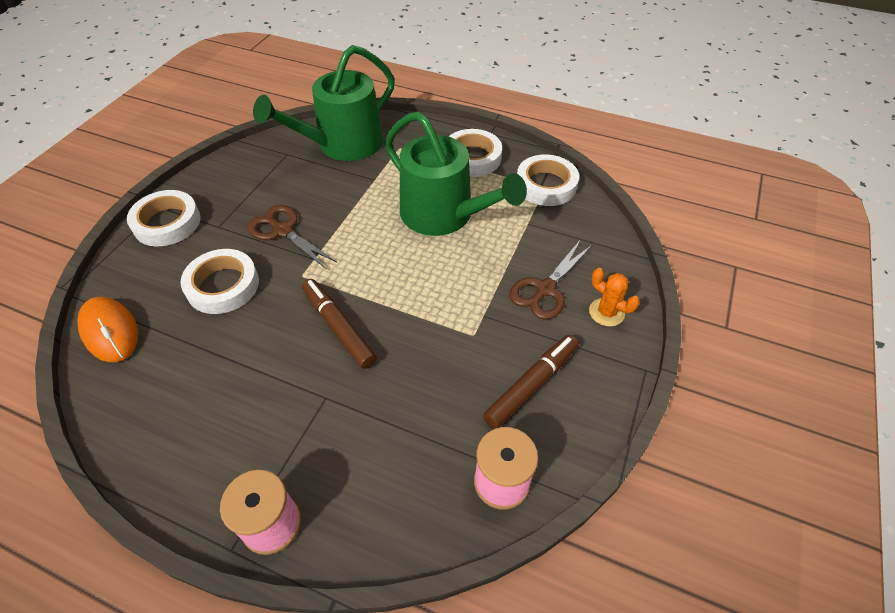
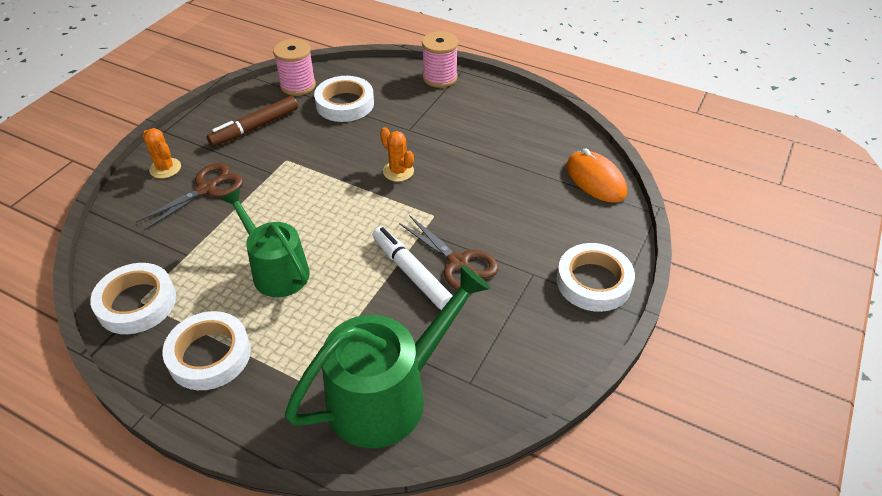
camera: 175 degrees left, 5 degrees down
(223, 285) = (508, 210): white tape -> white tape (345, 104)
(325, 220) = (411, 273): none -> white marker
(339, 327) = (398, 171): brown marker -> orange cactus
(443, 215) = (276, 270): green watering can -> green watering can, size x0.67

